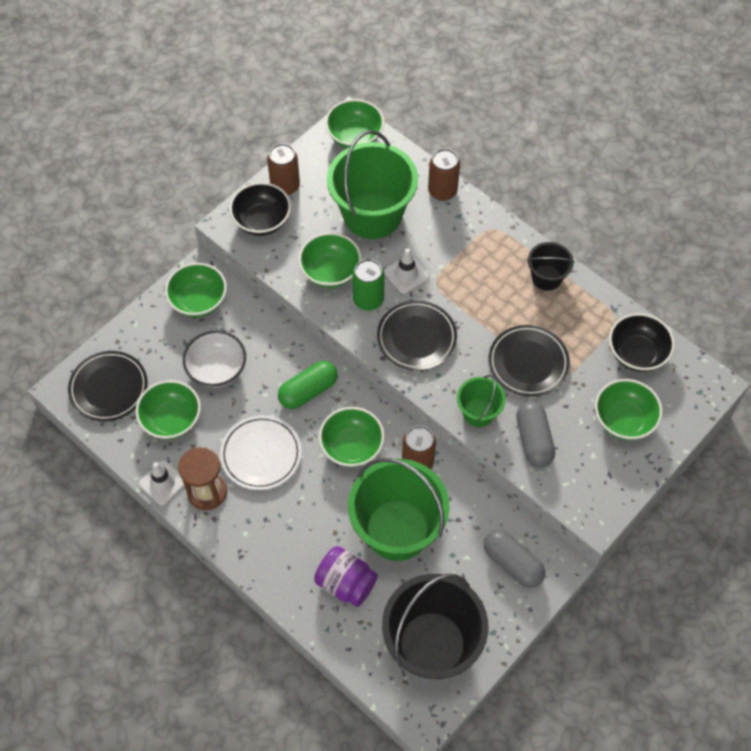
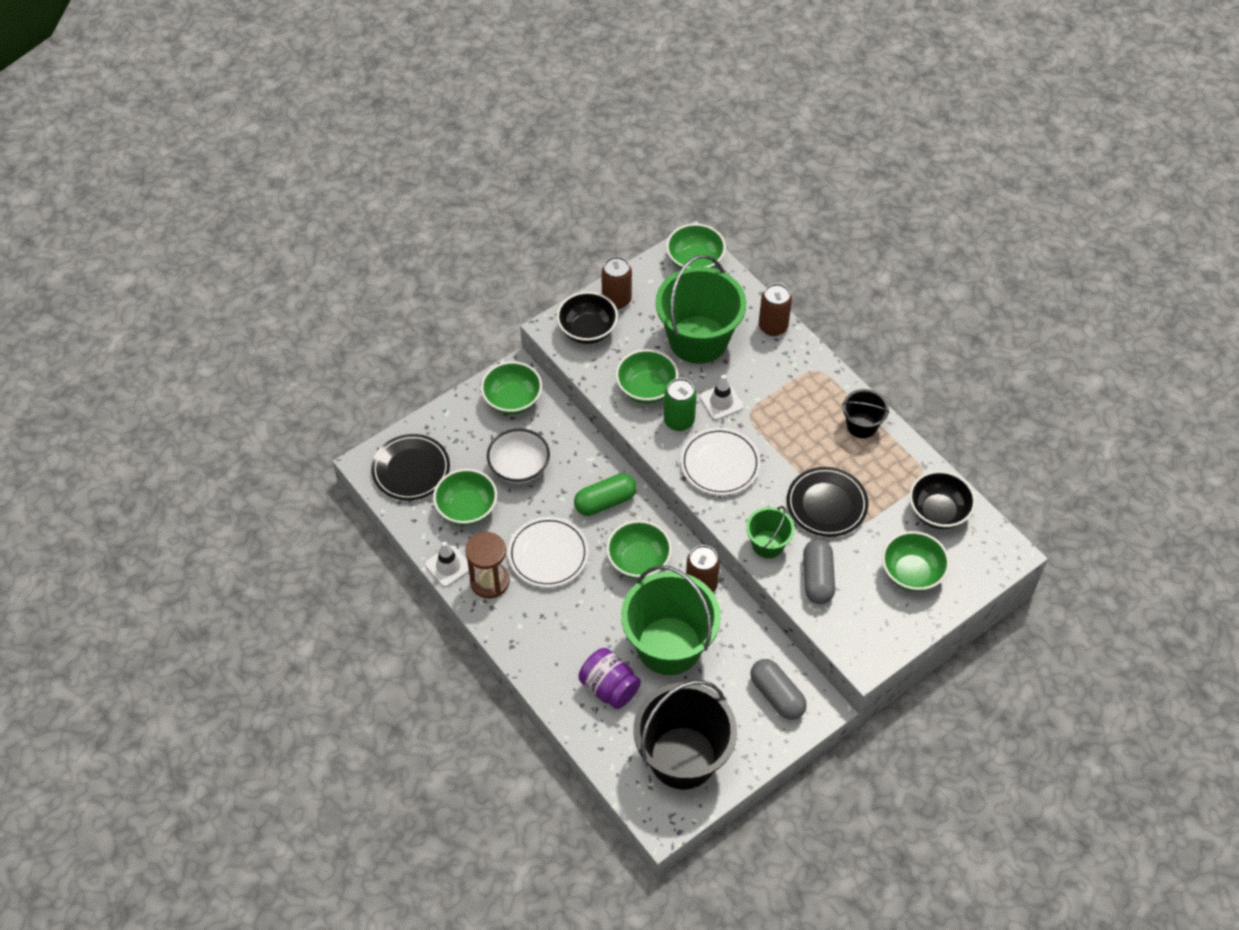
camera: 10 degrees right, 5 degrees down
(416, 338) = (720, 464): black plate -> white plate

